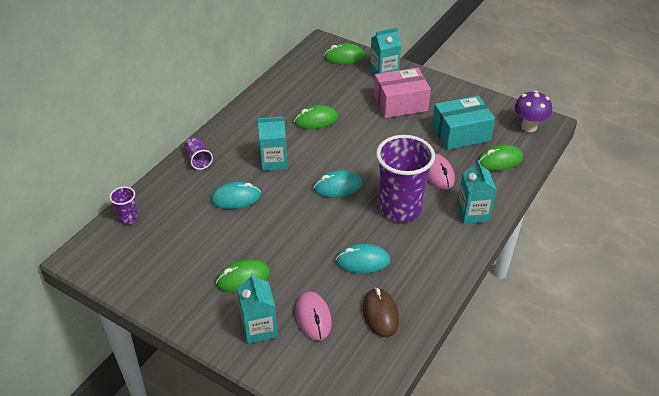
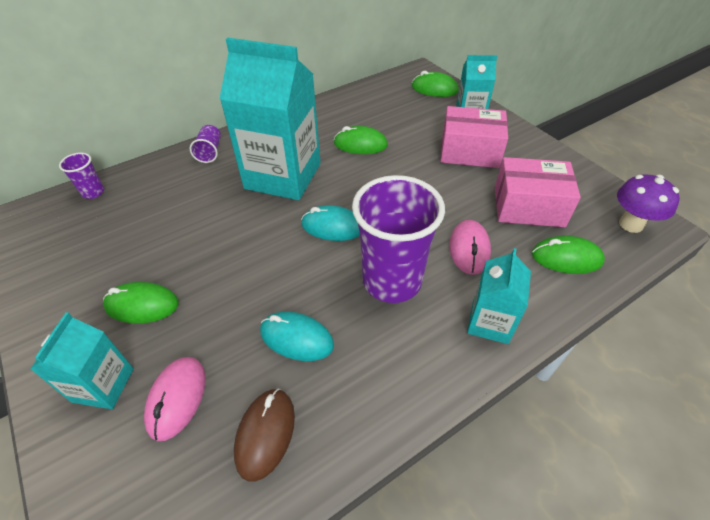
camera: 25 degrees right, 5 degrees up
(236, 198) = (212, 204): turquoise mouse -> none
(273, 161) = (283, 176): turquoise carton -> turquoise carton, size x1.95
(461, 133) = (528, 206): turquoise box -> pink box

